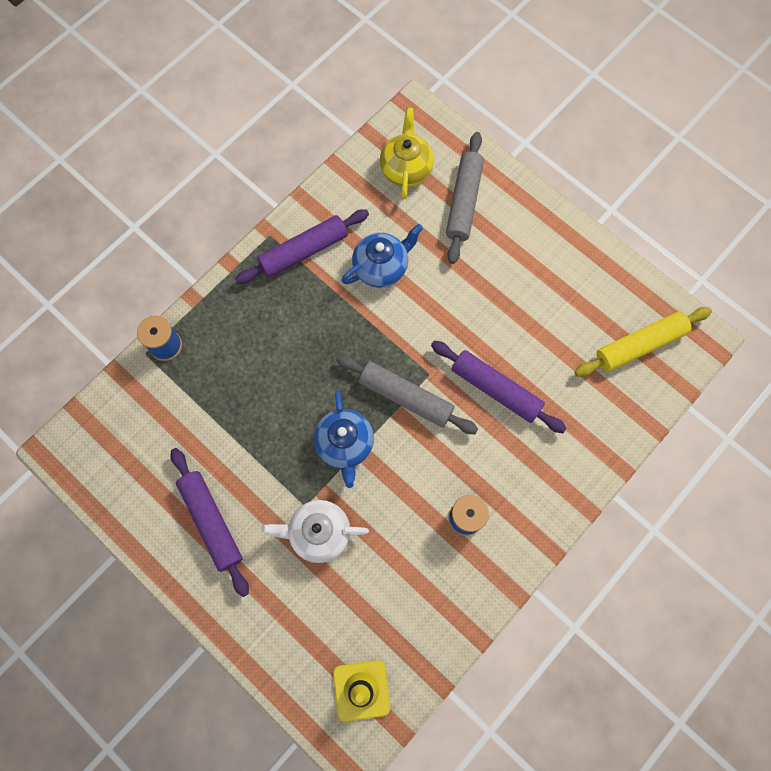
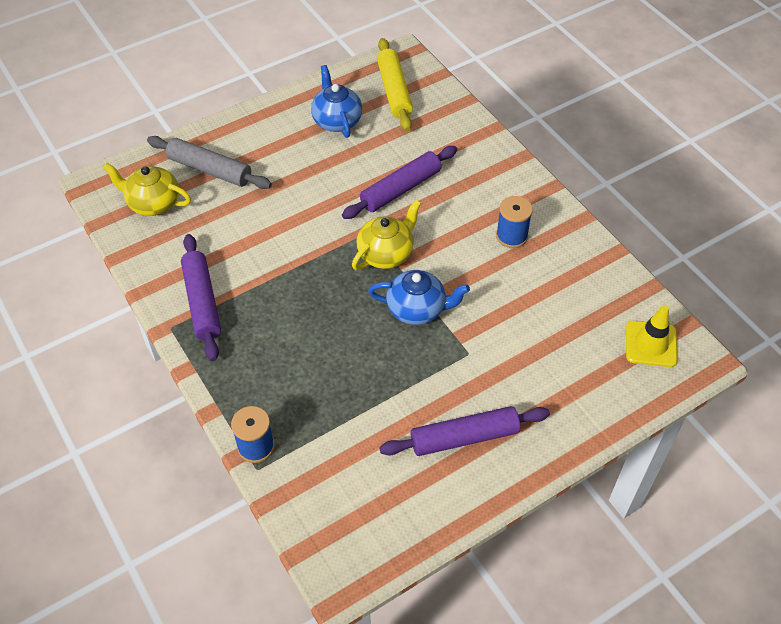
camera: 75 degrees left, 20 degrees down
(318, 533) = (498, 348): white teapot -> none
(381, 267) = (248, 243): blue teapot -> blue teapot (336, 121)
(405, 397) = (386, 253): grey rolling pin -> yellow teapot

